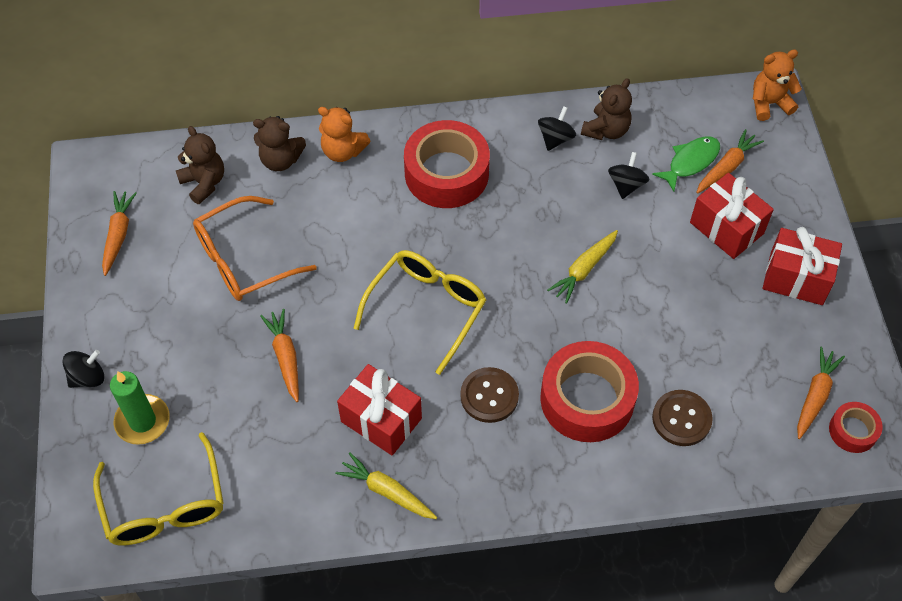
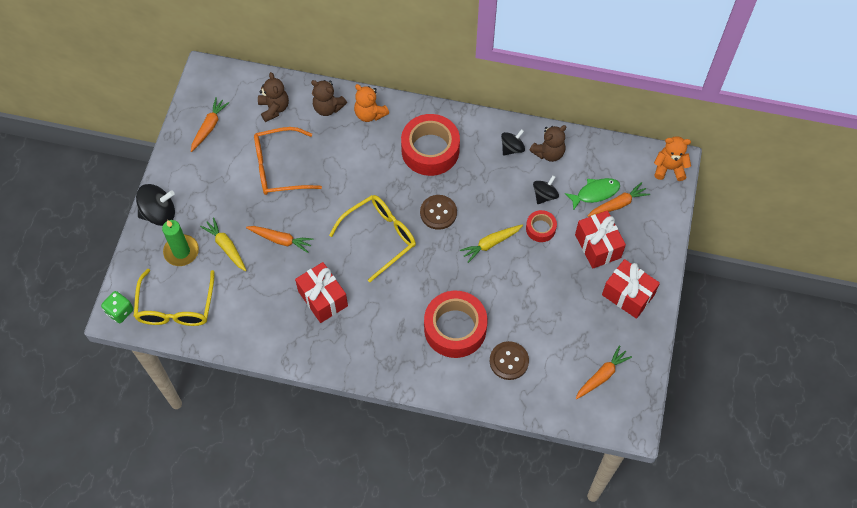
camera: 20 degrees right, 5 degrees up
(79, 540) = (120, 311): none -> green dice
(88, 377) = (159, 213): black spinning top -> black spinning top, size x1.57
(285, 357) = (280, 240): orange carrot -> orange carrot turned 105 degrees clockwise
(387, 491) = (308, 344): yellow carrot -> yellow carrot (226, 247)
(489, 396) = (395, 306): brown button -> brown button (438, 213)
(853, 431) = (615, 406): red tape -> red tape (540, 228)

